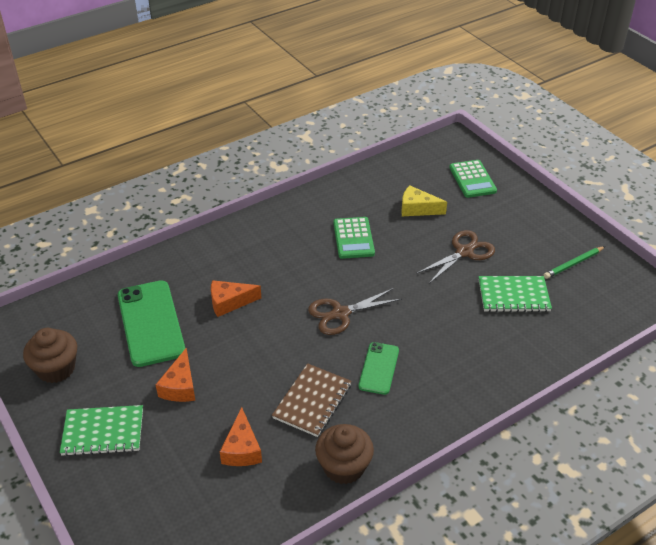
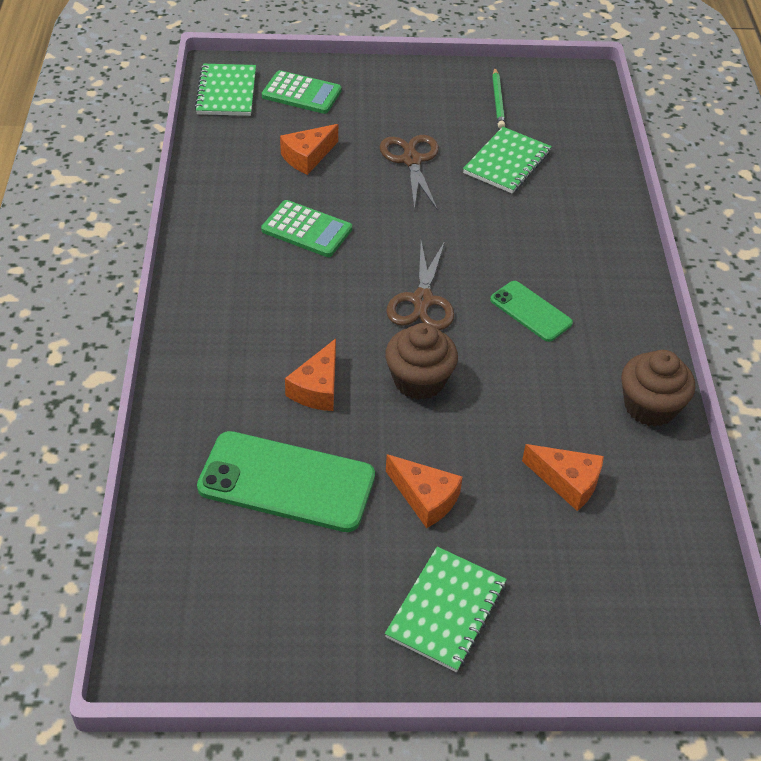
camera: 60 degrees left, 5 degrees up
(56, 369) = (288, 622): brown cupcake -> brown cupcake (419, 380)
(312, 401) = (539, 388): brown notebook -> none
(417, 209) = (307, 157): yellow cheese -> orange cheese
(437, 152) = (226, 92): none -> green notebook

